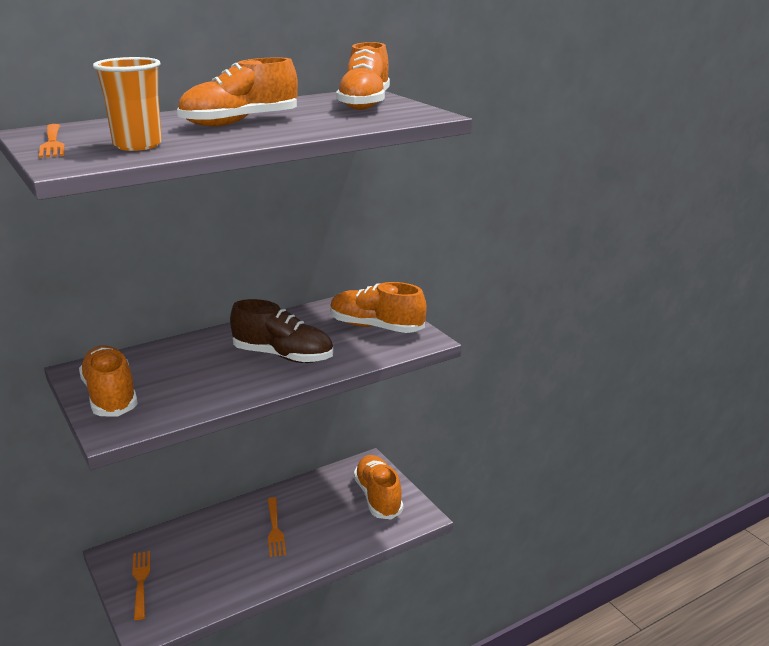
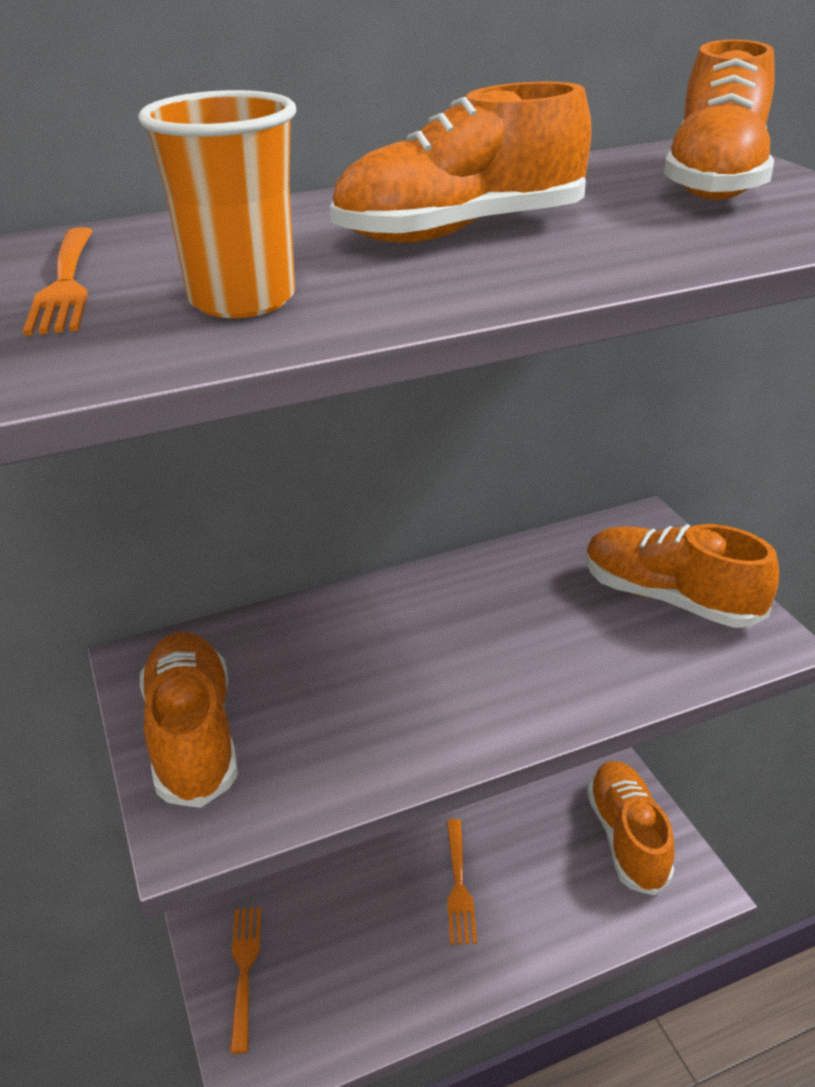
camera: 10 degrees right, 10 degrees up
(283, 356) = (503, 659): brown shoe -> none

